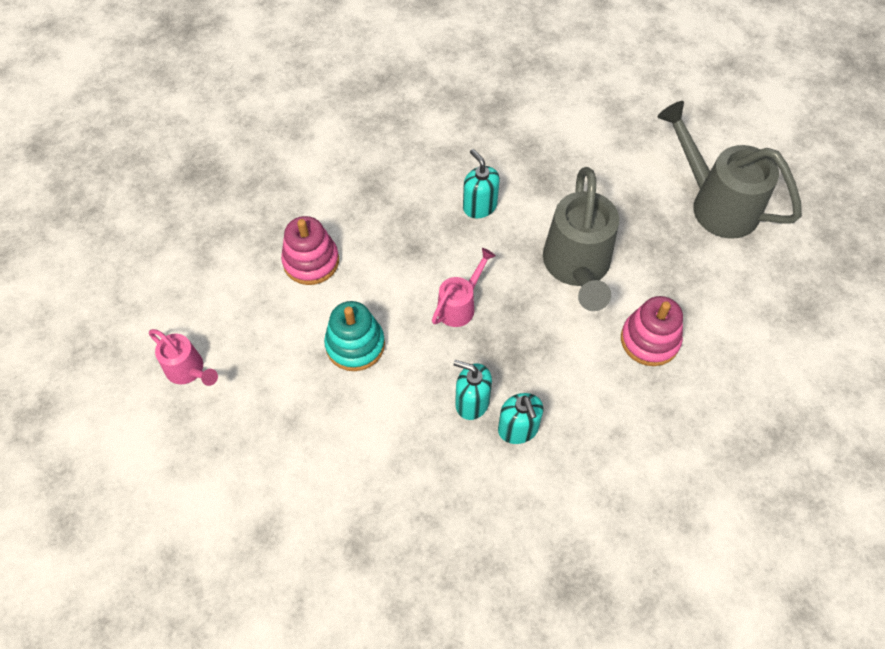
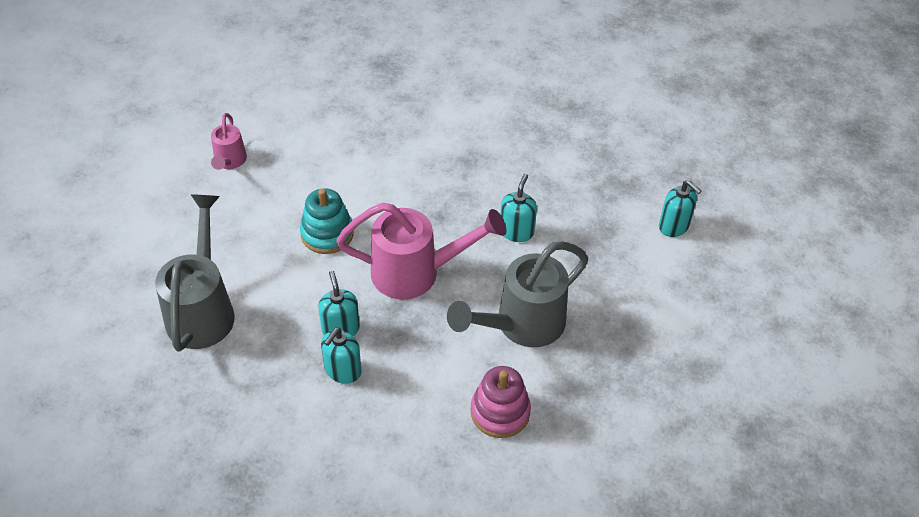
camera: 50 degrees right, 10 degrees down
(311, 261) = (372, 168): pink stacking toy -> none
(460, 305) = (416, 273): pink watering can -> pink watering can, size x1.88
(565, 104) = (674, 226): none -> turquoise soap dispenser
(716, 204) = (685, 385): grey watering can -> grey watering can (202, 309)

